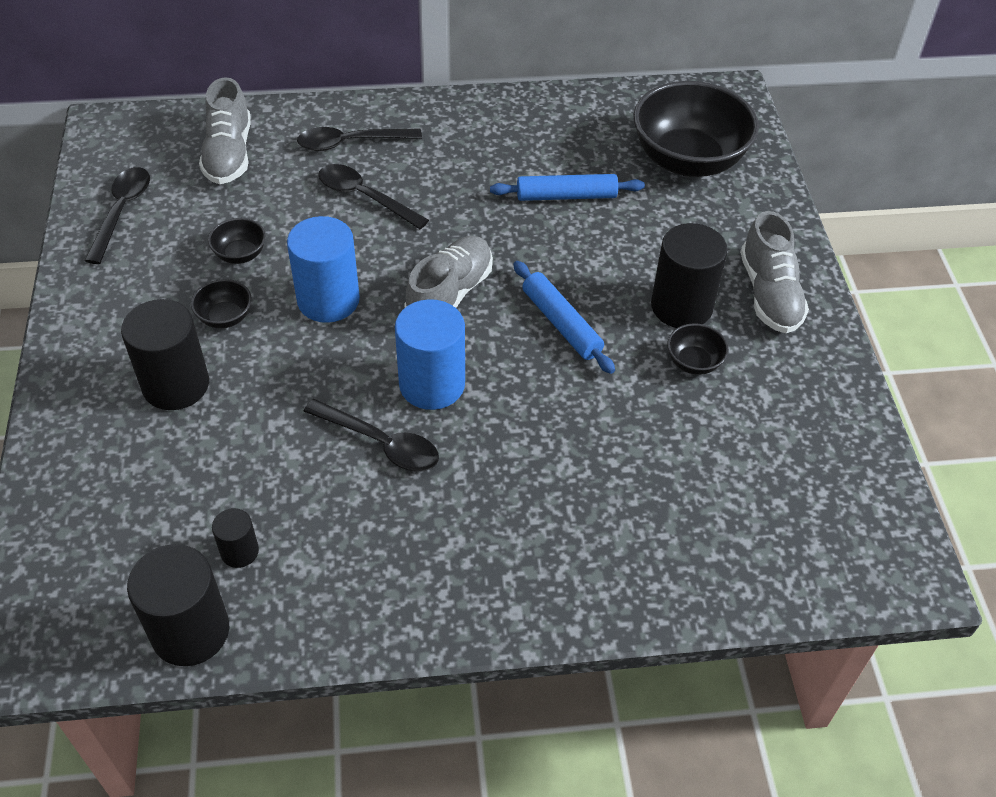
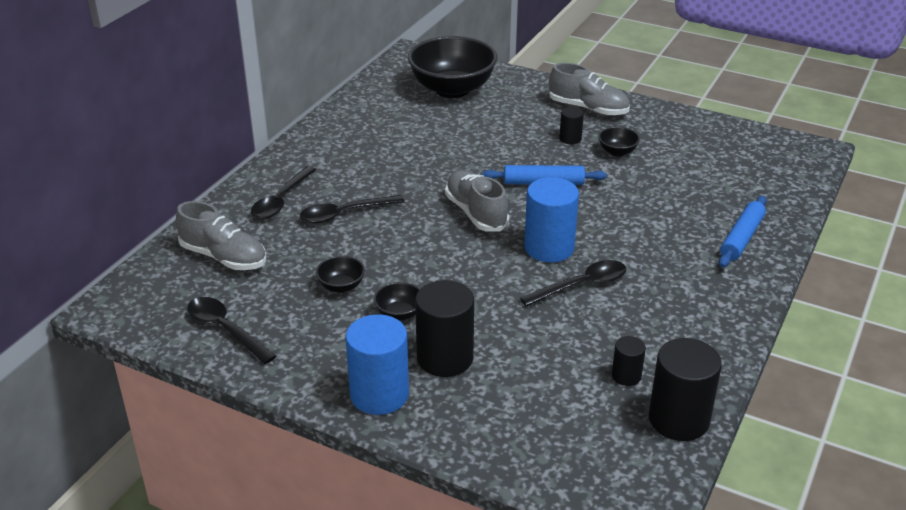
camera: 55 degrees left, 15 degrees down
(328, 300) = (430, 263): blue cylinder -> blue cylinder (379, 394)
(566, 196) = (435, 140): blue rolling pin -> blue rolling pin (741, 238)
(681, 306) = (570, 138): black cylinder -> black cylinder, size x0.51

